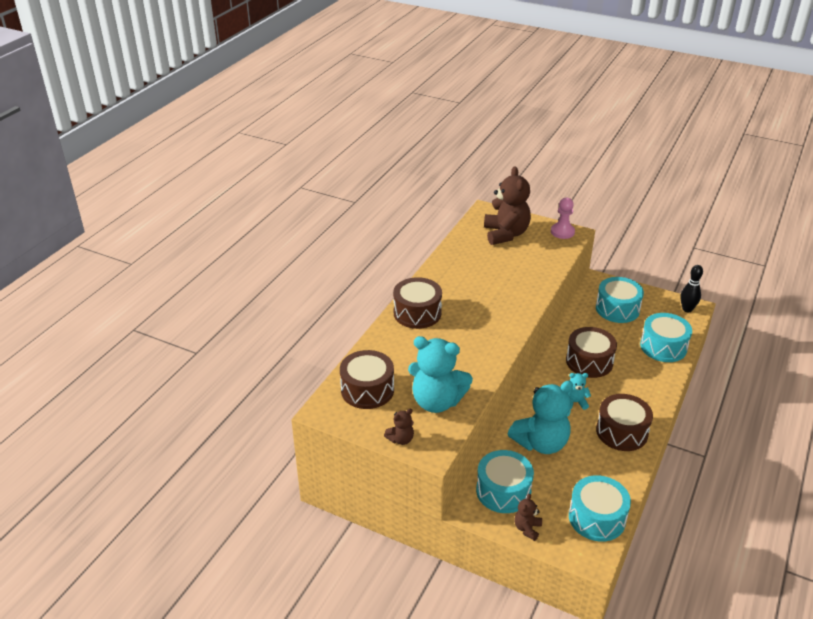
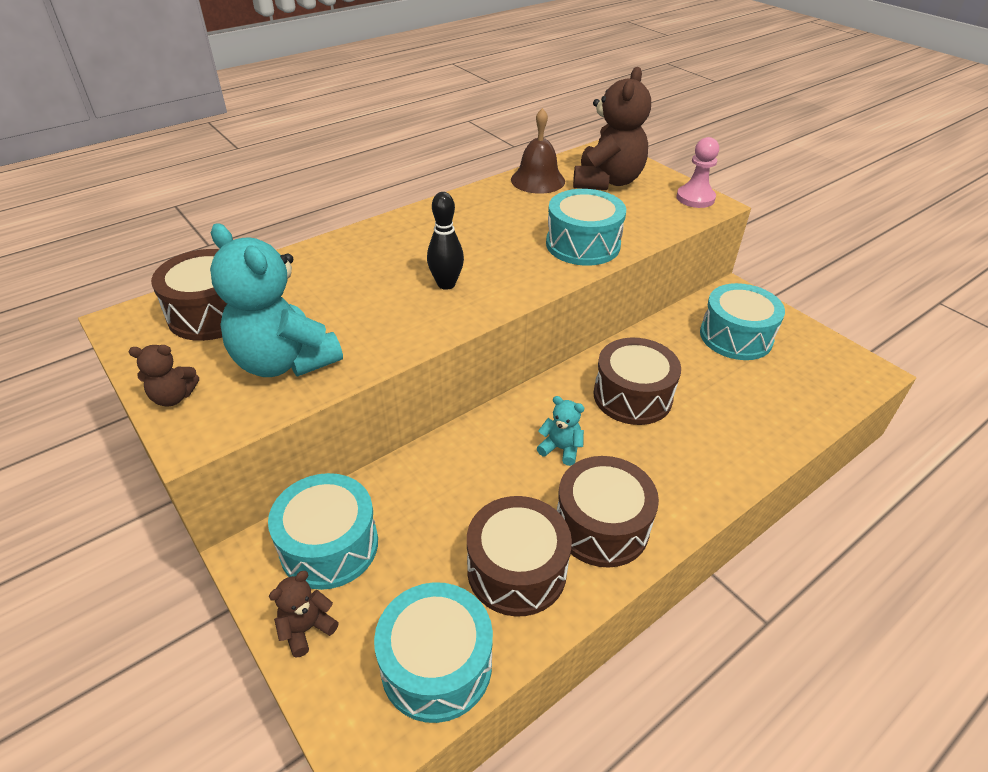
camera: 25 degrees right, 5 degrees up
(417, 313) = (388, 239): brown drum -> brown drum (516, 570)
(465, 245) = (538, 180): none -> brown bell
(541, 443) = (454, 492): turquoise teddy bear -> none
(663, 347) = (775, 414): turquoise drum -> turquoise drum (583, 244)
(687, 309) = (857, 371): black bowling pin -> black bowling pin (446, 284)

